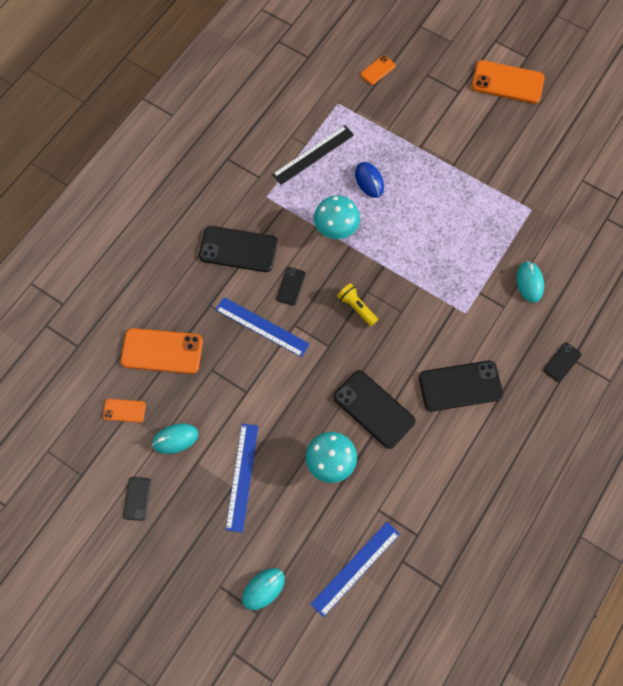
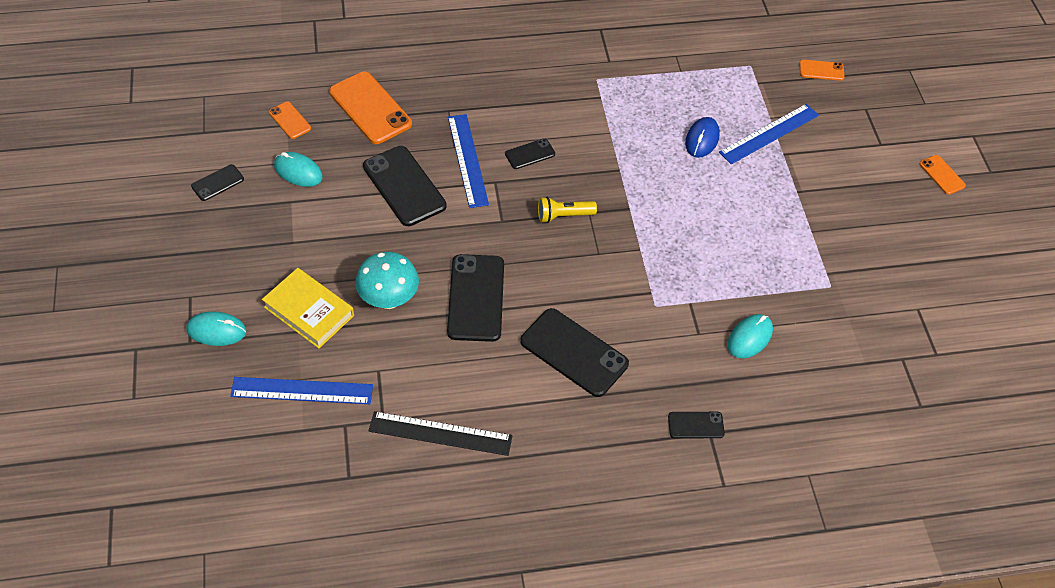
camera: 45 degrees right, 15 degrees down
(238, 249) = (523, 94): black phone -> black phone (404, 186)
(242, 477) = (309, 243): blue ruler -> blue ruler (769, 134)
(298, 518) = (309, 311): none -> yellow book
(313, 155) = (677, 83): black ruler -> black ruler (440, 434)
(336, 229) = (624, 148): turquoise mushroom -> none
(356, 307) = (563, 216): yellow flashlight -> yellow flashlight turned 105 degrees counterclockwise
(507, 82) = (942, 175): orange phone -> orange phone, size x0.51

